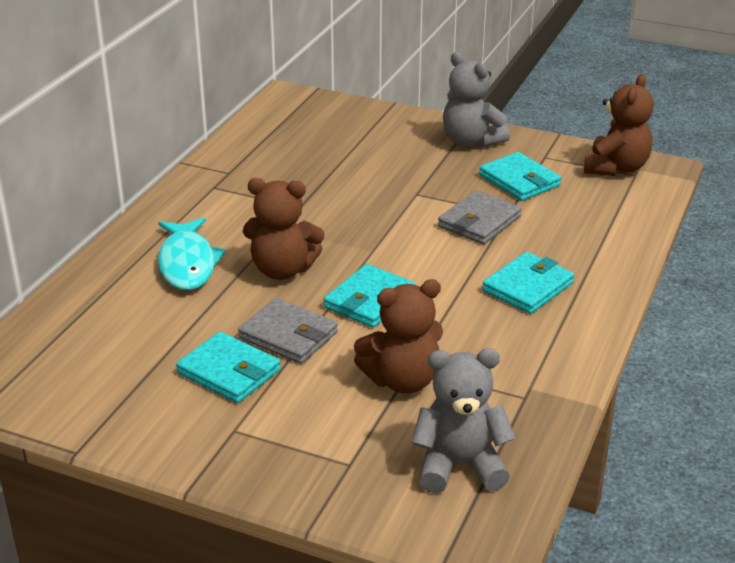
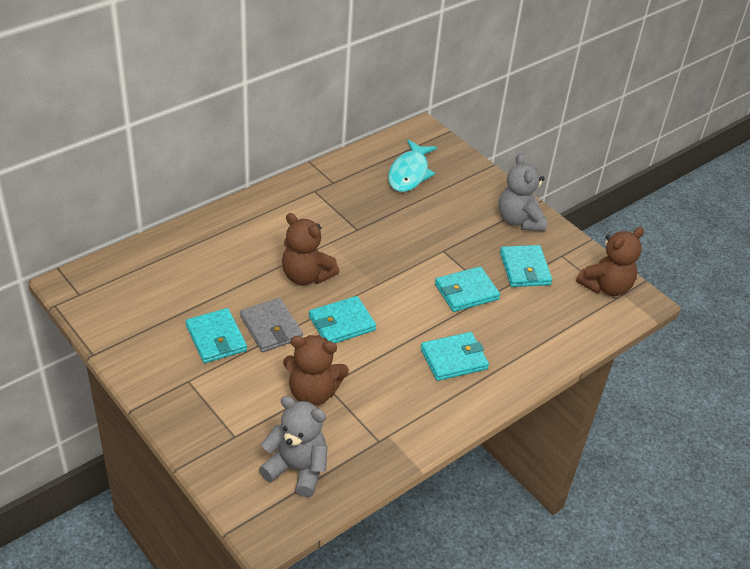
camera: 25 degrees right, 10 degrees up
(187, 263) = (252, 246): turquoise fish -> turquoise fish (409, 173)
(479, 221) = (466, 292): grey wallet -> turquoise wallet

